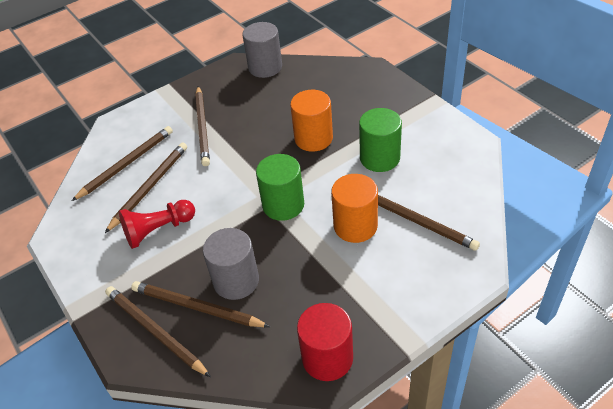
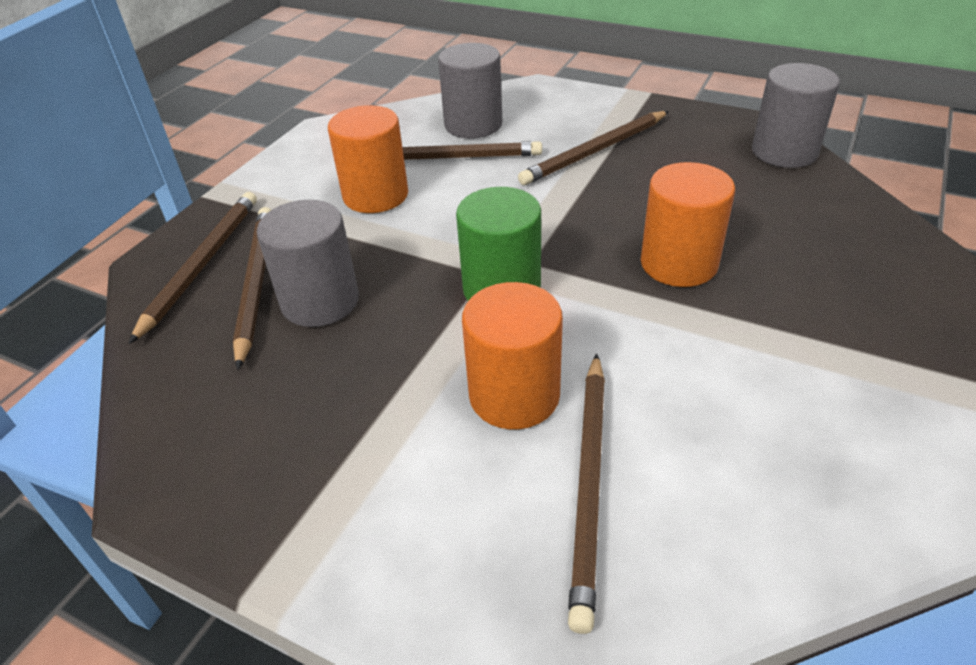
camera: 60 degrees right, 5 degrees down
(126, 164) = (473, 125): brown pencil -> grey cylinder
(158, 230) = (375, 195): red pawn -> orange cylinder
(327, 358) = (201, 471): red cylinder -> none
(379, 158) = (710, 365): green cylinder -> none

